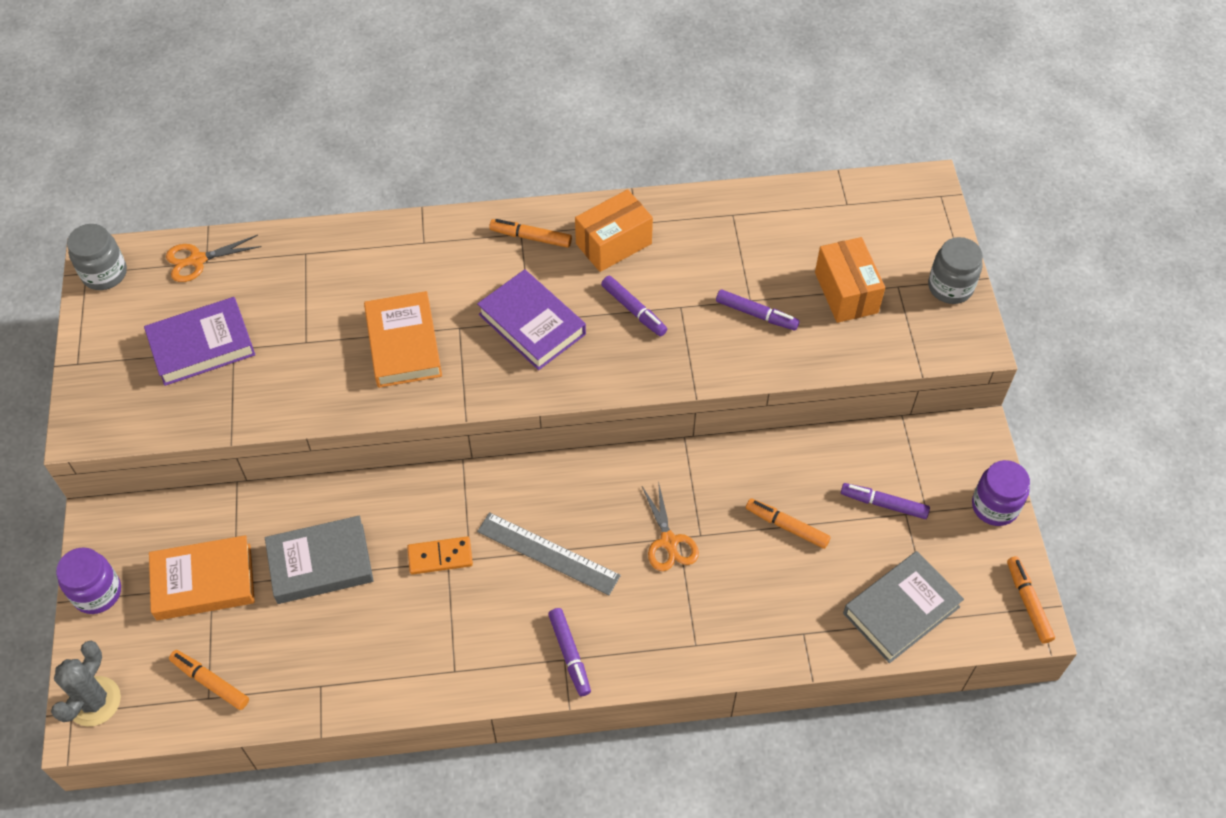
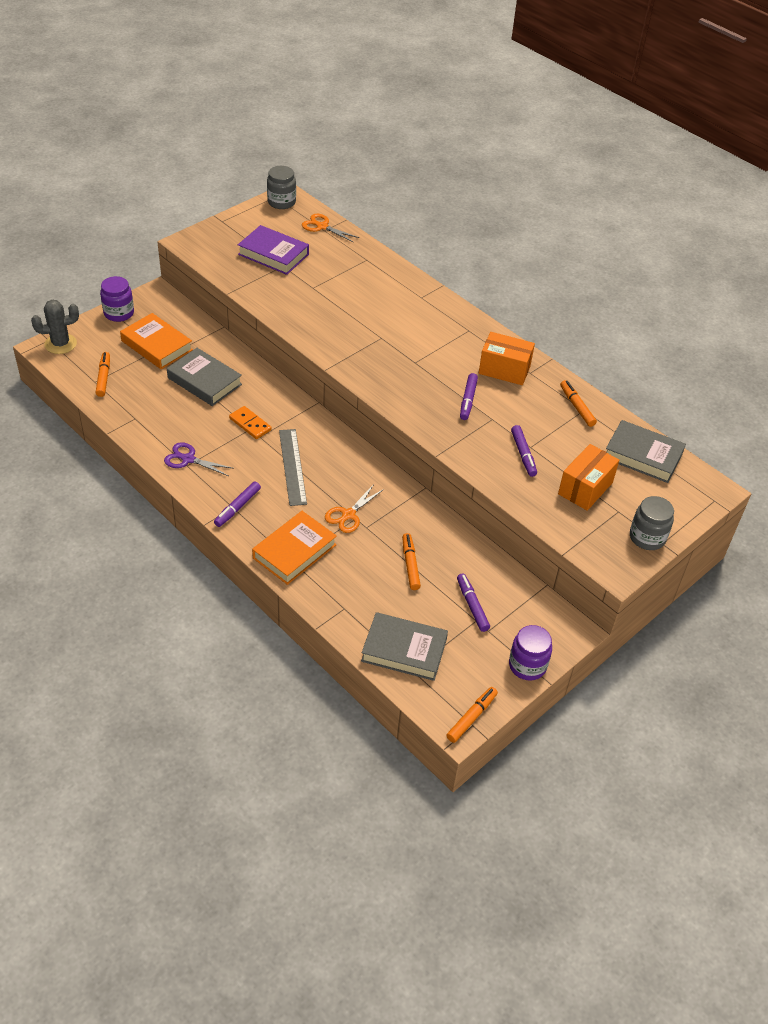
camera: 50 degrees right, 10 degrees down
(403, 344) = (348, 322): orange book -> orange book (294, 551)
(445, 663) = (188, 459): none -> purple scissors
(531, 237) = (470, 335): orange marker -> orange marker (577, 407)
(532, 324) = (413, 364): purple book -> none
(837, 210) = (643, 456): none -> grey book

